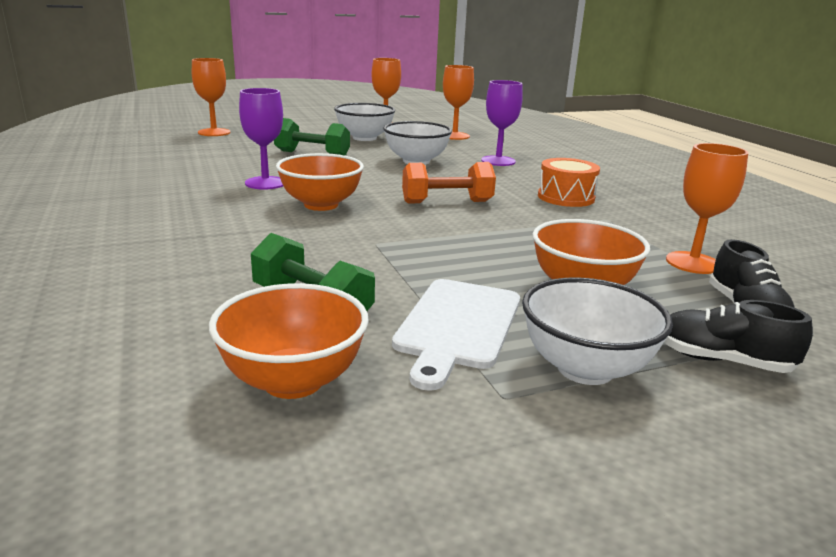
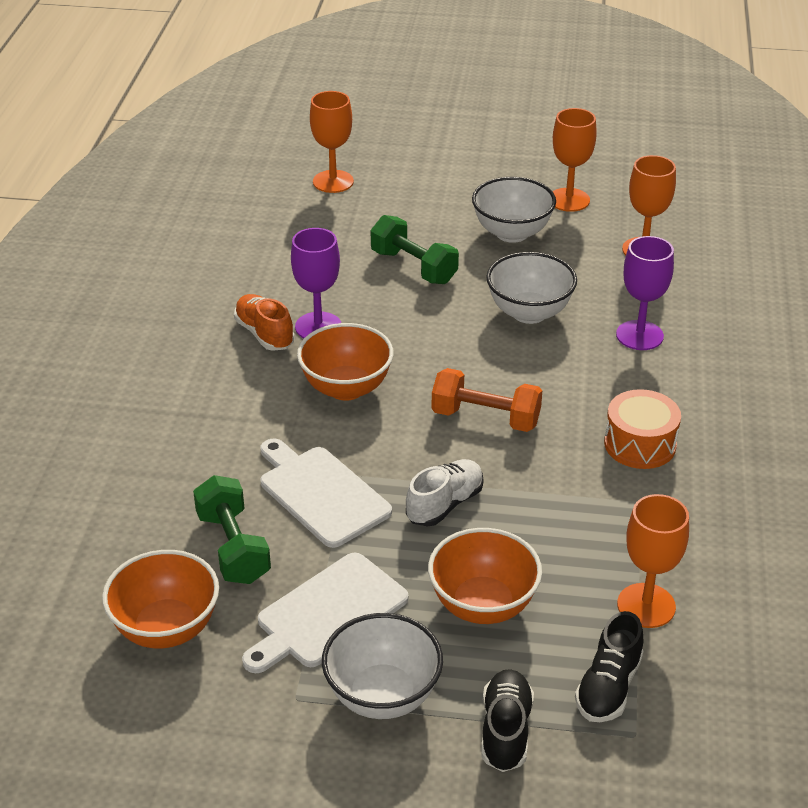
camera: 30 degrees right, 15 degrees up
(222, 191) = (264, 334): none -> orange shoe
(362, 257) = (321, 493): none -> white cutting board
(473, 244) = (444, 504): none -> white shoe
(722, 361) = (505, 731): black shoe -> black shoe turned 45 degrees clockwise

